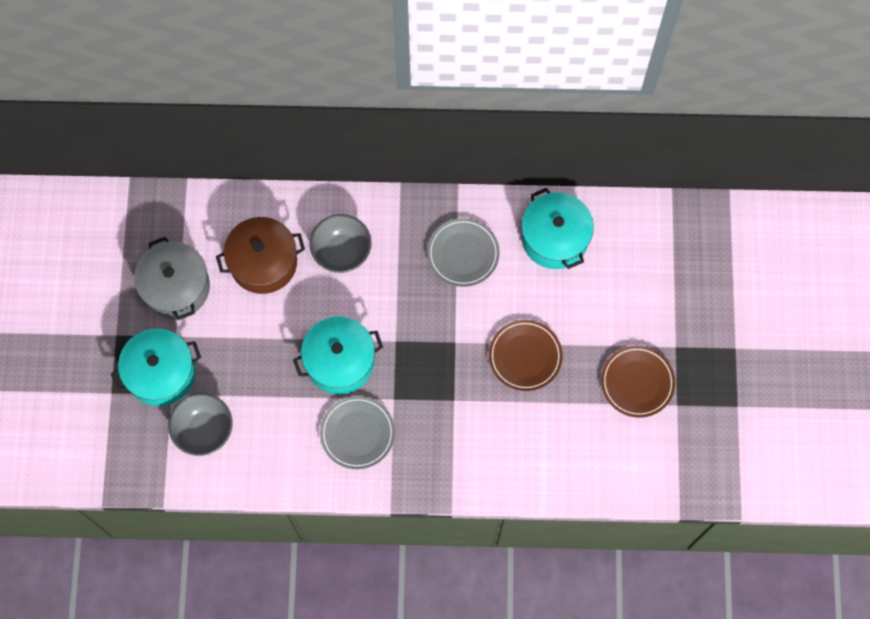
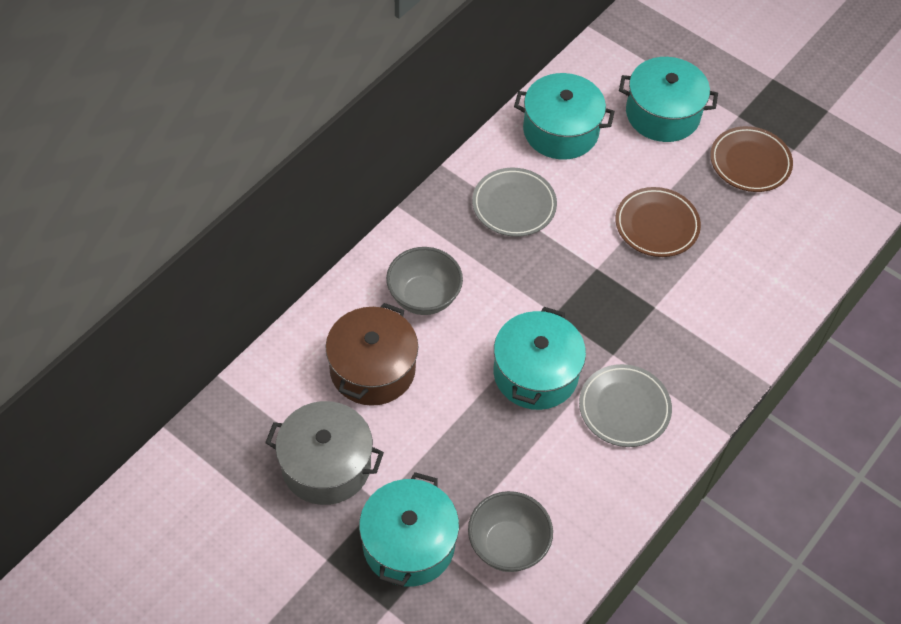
camera: 55 degrees left, 15 degrees down
(631, 294) = (662, 114): none -> turquoise pot

